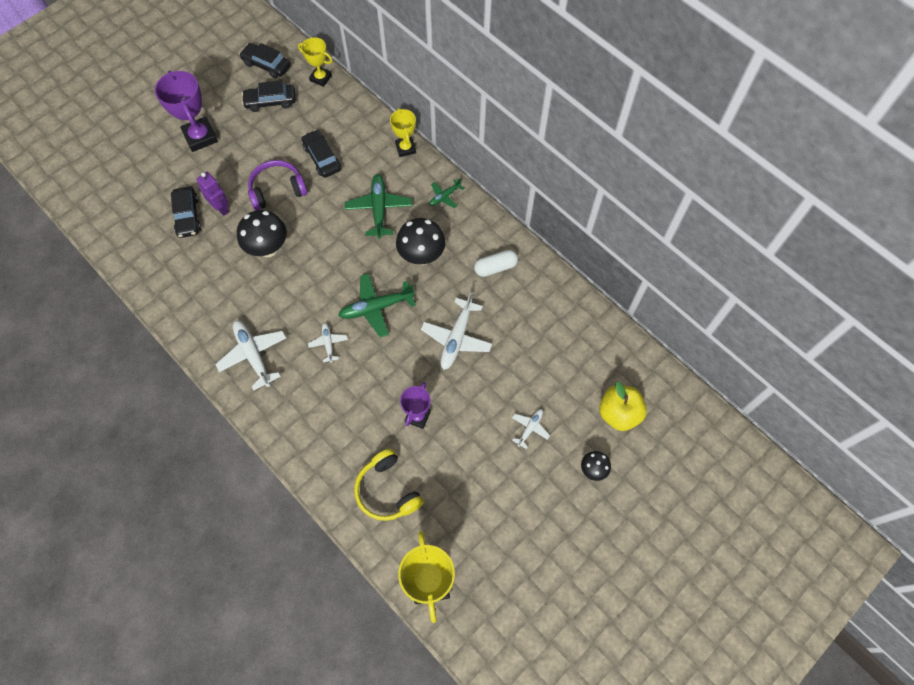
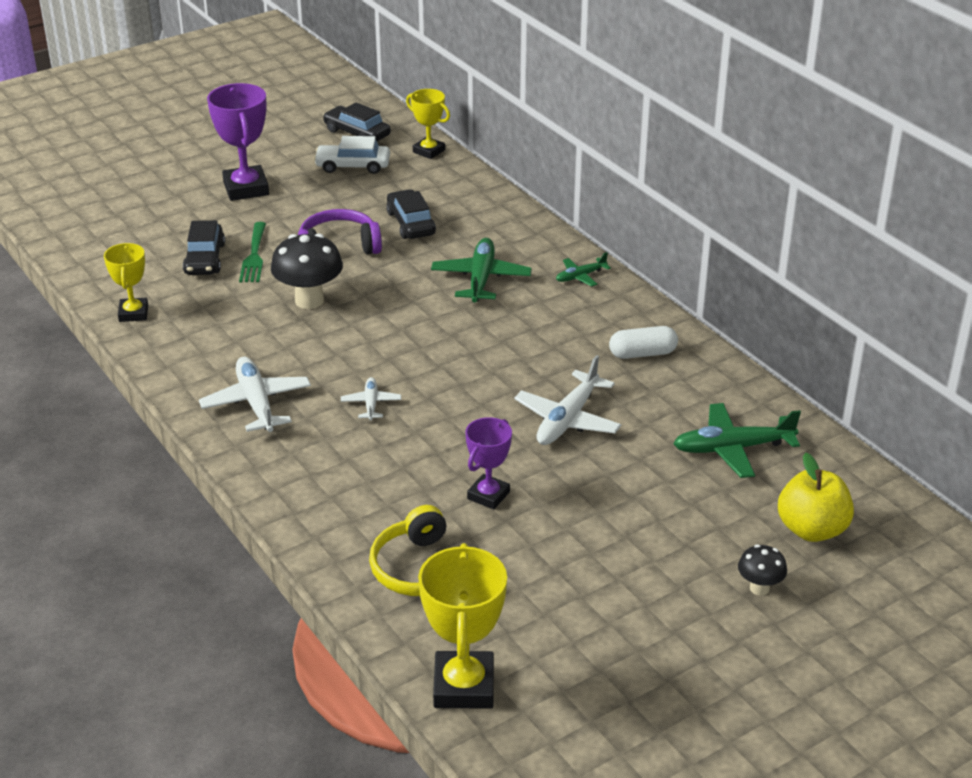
camera: 10 degrees right, 30 degrees down
(221, 208) = (254, 256): purple robot -> green fork
(270, 101) = (353, 166): black car -> white car
(376, 307) = (452, 375): green plane -> green plane (733, 448)
(405, 148) = (533, 225): yellow trophy -> yellow trophy (133, 313)
(421, 256) = (533, 331): black mushroom -> none
(530, 428) = (664, 529): white plane -> none

